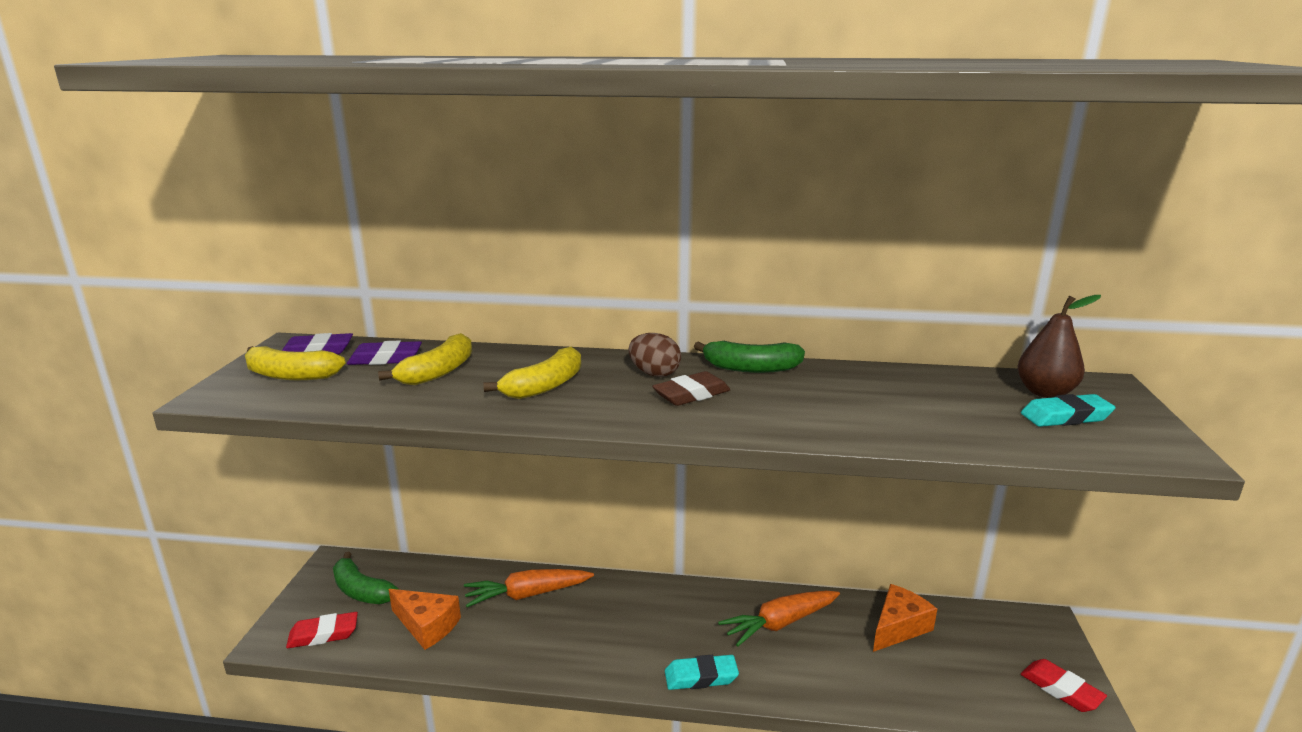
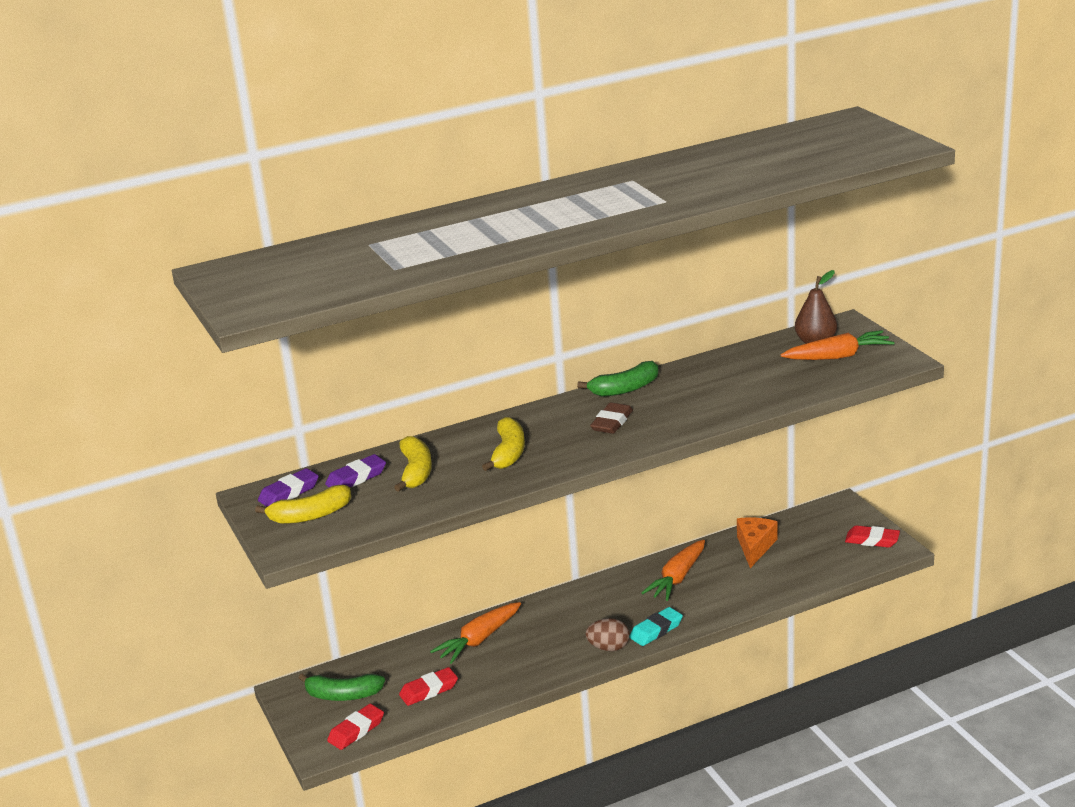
camera: 30 degrees left, 5 degrees up
(427, 626) = (429, 690): orange cheese -> red eraser
(654, 374) = (567, 417): brown egg -> brown egg (608, 648)
(1066, 417) = (838, 356): turquoise eraser -> orange carrot

